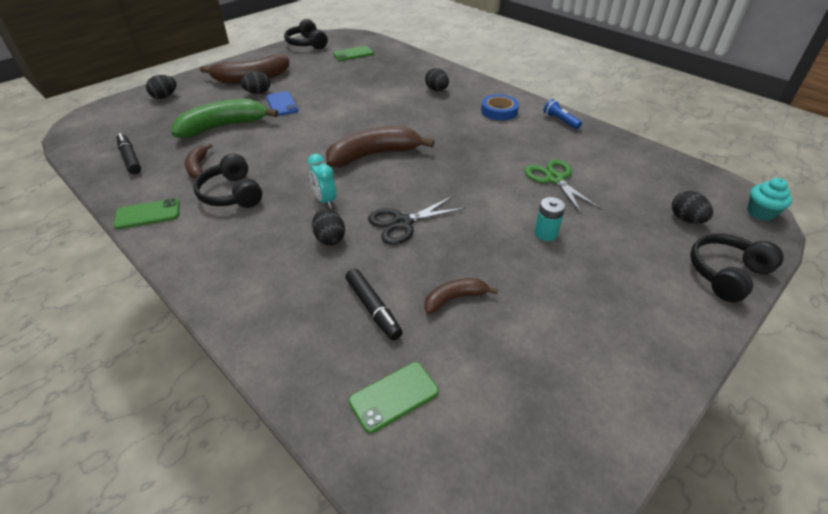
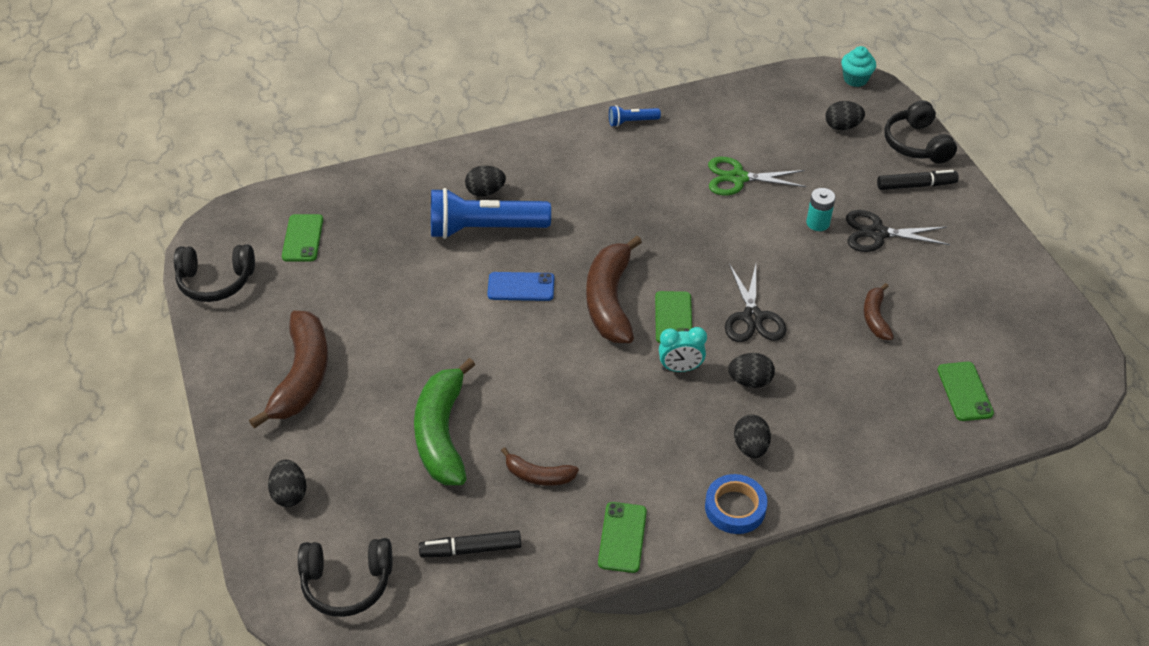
camera: 65 degrees left, 5 degrees up
(232, 194) = (621, 450): black headphones -> black headphones (347, 583)
(258, 93) = (360, 377): black egg -> black egg (750, 447)
(282, 104) = (416, 357): blue phone -> blue phone (521, 287)
(373, 308) = (864, 376): black marker -> black marker (915, 185)
(375, 185) = (673, 318): none -> green phone
(404, 97) = (484, 228): none -> blue flashlight
(499, 111) = (578, 159): blue tape -> blue tape (735, 508)
(569, 274) = (877, 233): none -> black scissors

